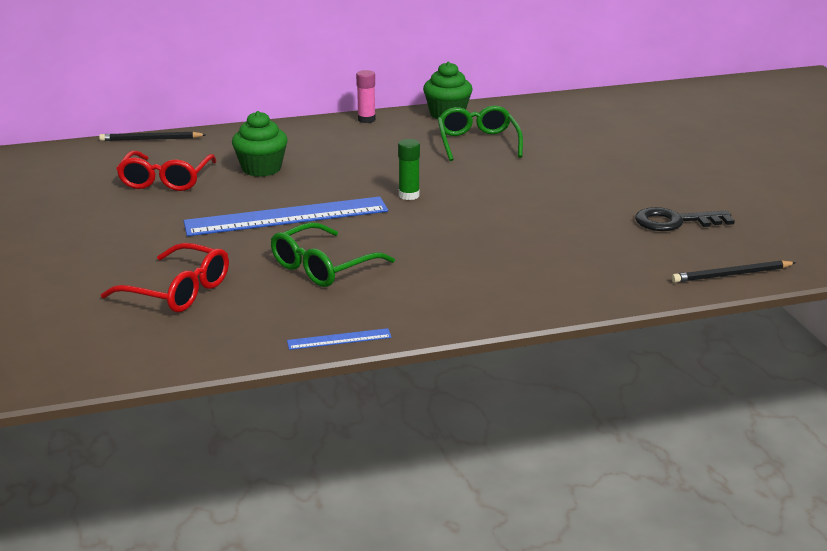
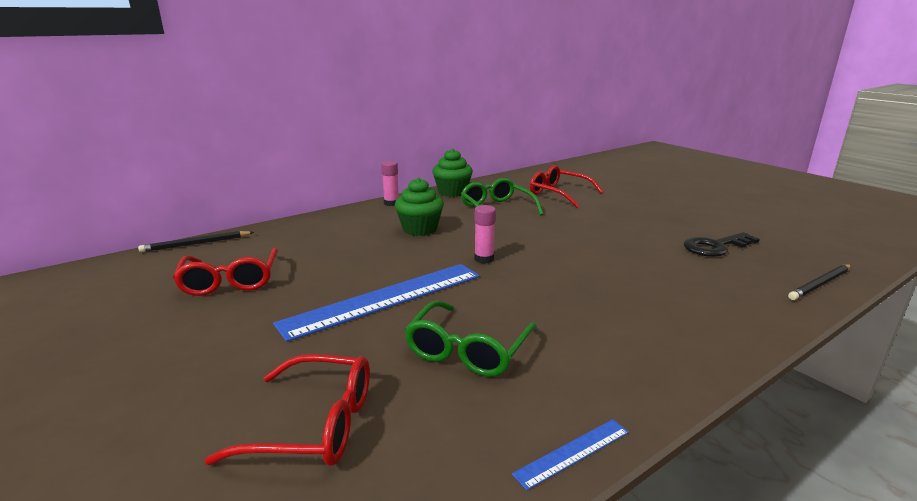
camera: 20 degrees left, 5 degrees down
(261, 169) = (326, 255): green cupcake -> green cupcake (420, 229)
(409, 195) = (484, 259): green glue stick -> pink glue stick
(573, 133) = (559, 194): none -> red glasses

